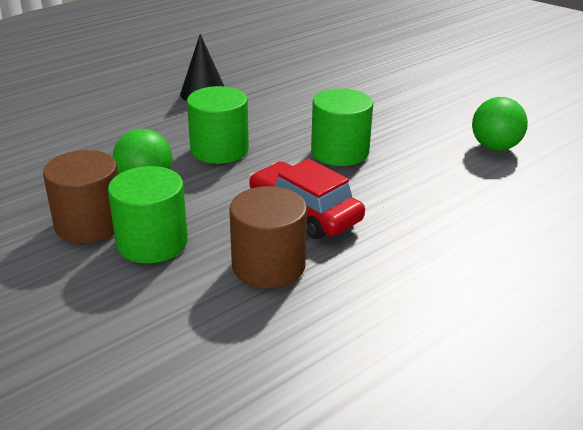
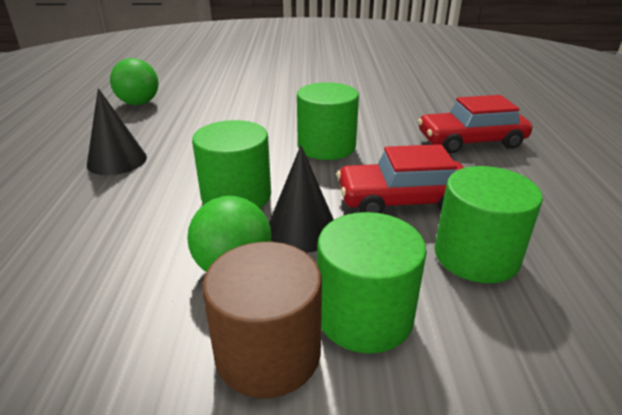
camera: 50 degrees left, 0 degrees up
(212, 188) = (302, 230): none -> black cone
(268, 265) = (476, 256): brown cylinder -> green cylinder
(465, 212) = (470, 141): none -> red car
(495, 147) = (396, 99): green ball -> green ball (139, 103)

